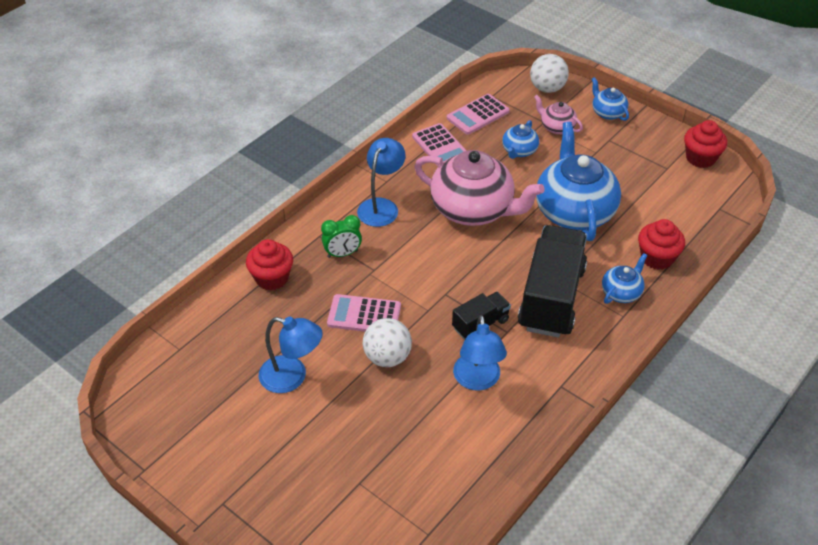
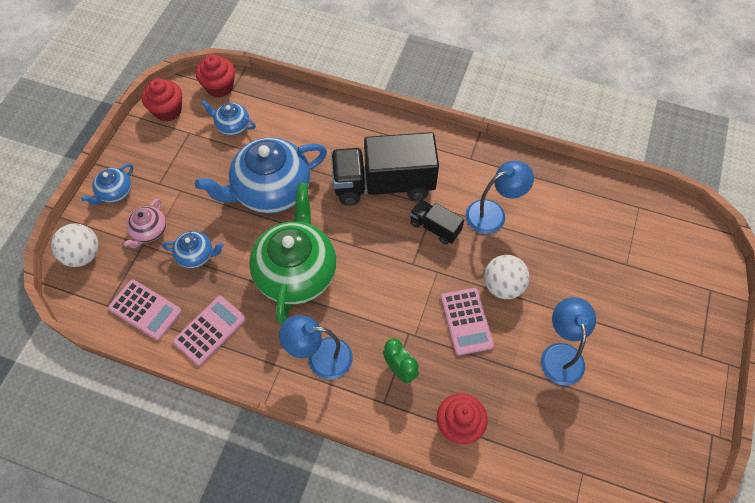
camera: 110 degrees left, 15 degrees up
(473, 209) = (296, 272): pink teapot -> green teapot
(621, 292) = (357, 138): blue teapot -> blue teapot (232, 126)
(657, 258) = (308, 122): red cupcake -> red cupcake (220, 87)

